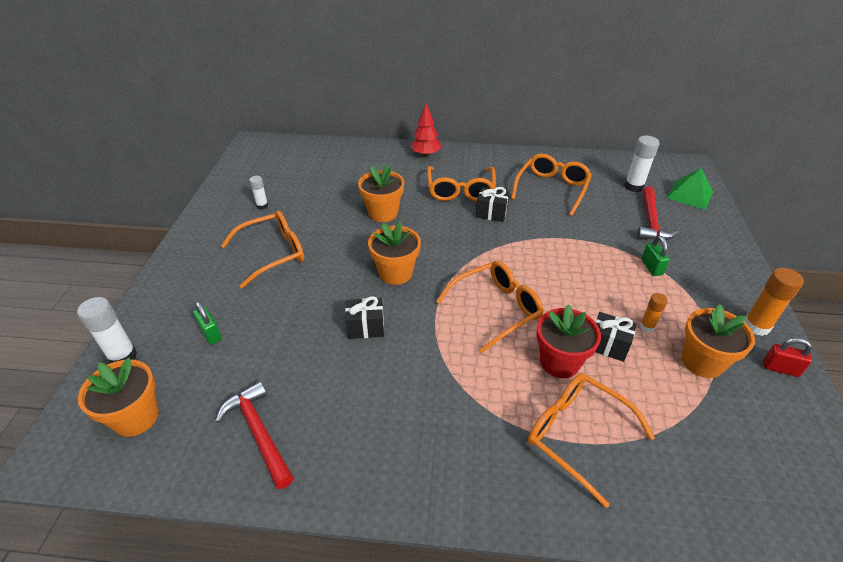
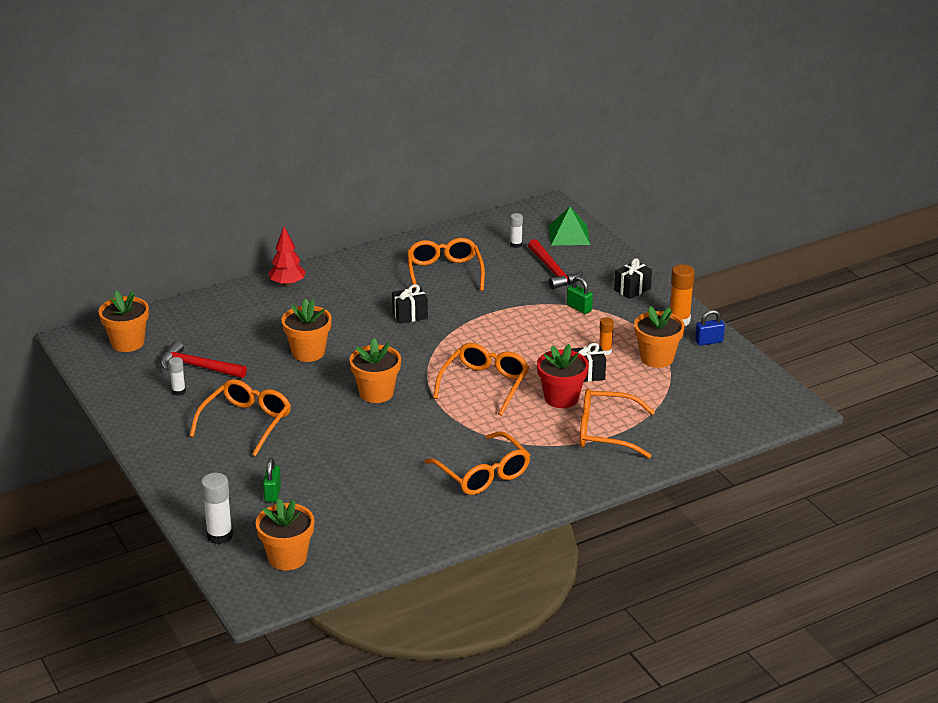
camera: 35 degrees left, 10 degrees down
(211, 334) = (272, 493): green padlock -> green padlock turned 75 degrees clockwise
(259, 432) = (391, 524): red hammer -> red hammer (198, 366)
(278, 157) = (127, 343): none -> orange flower pot
(366, 327) = (395, 437): black gift -> black gift (632, 289)
(460, 190) = (360, 306): orange glasses -> orange glasses (483, 474)
(633, 186) = (516, 245): white glue stick -> white glue stick, size x0.59
(780, 368) = (709, 341): red padlock -> blue padlock

